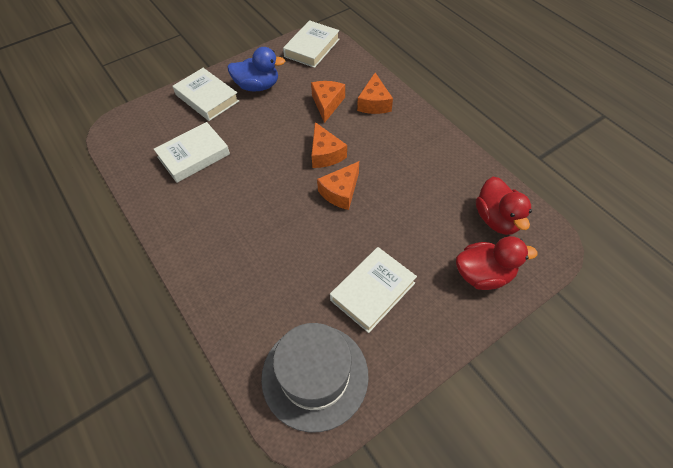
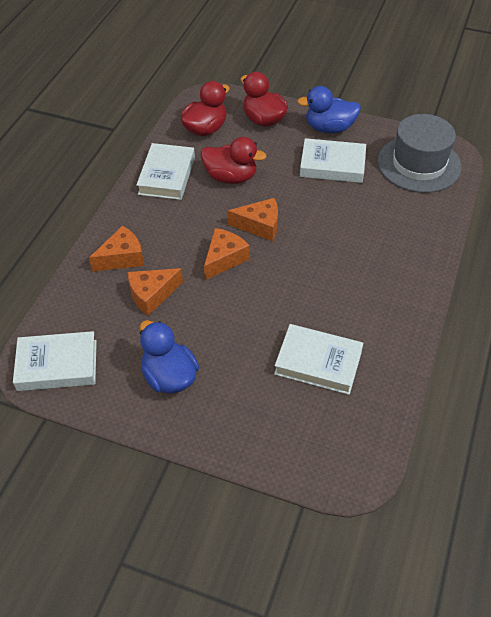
camera: 125 degrees left, 5 degrees down
(207, 98) = (228, 415): white book -> white book (167, 175)
(414, 203) = (231, 177): none -> red duck
(431, 327) = (329, 128): none -> blue duck

